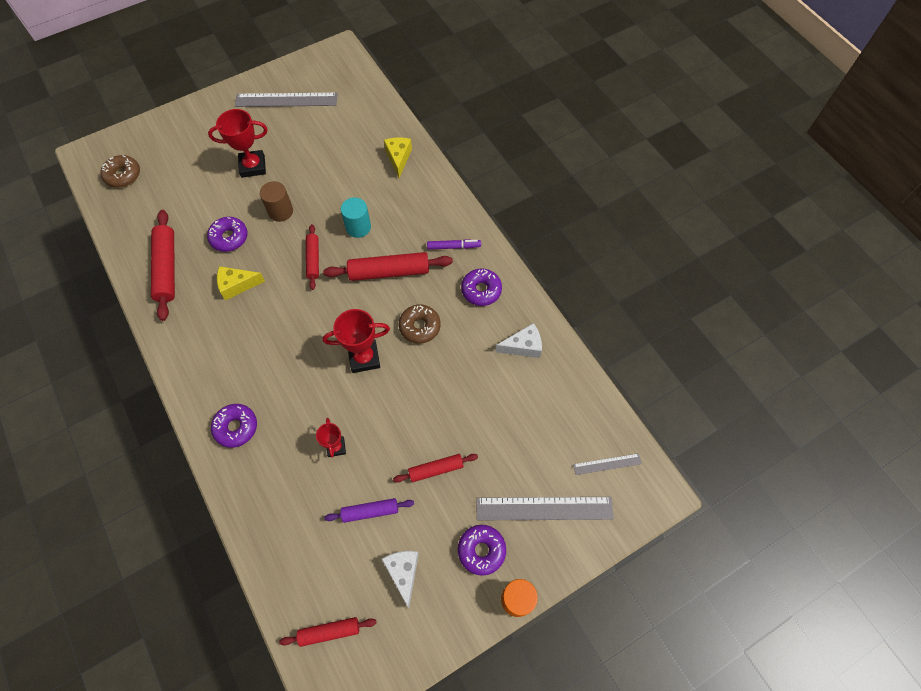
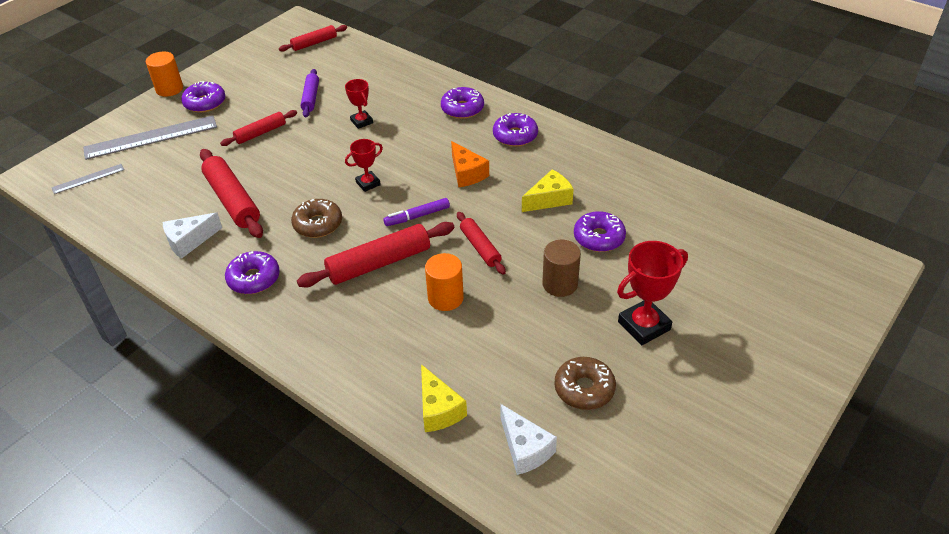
camera: 160 degrees right, 20 degrees down
(123, 175) = (798, 260): brown donut -> brown donut (584, 389)
(167, 268) = (640, 190): red rolling pin -> red rolling pin (232, 200)
(214, 369) = (515, 136): none -> purple donut
(281, 338) = (467, 173): none -> orange cheese
(286, 100) = (684, 446): grey ruler -> none
(358, 227) = (445, 298): turquoise cylinder -> orange cylinder
(364, 358) = (368, 183): red trophy -> red trophy, size x0.59
(370, 511) = (311, 98): purple rolling pin -> purple rolling pin turned 60 degrees counterclockwise
(403, 572) = (268, 78): white cheese -> white cheese (525, 449)
(453, 247) = (305, 315): purple marker -> purple marker (417, 216)

